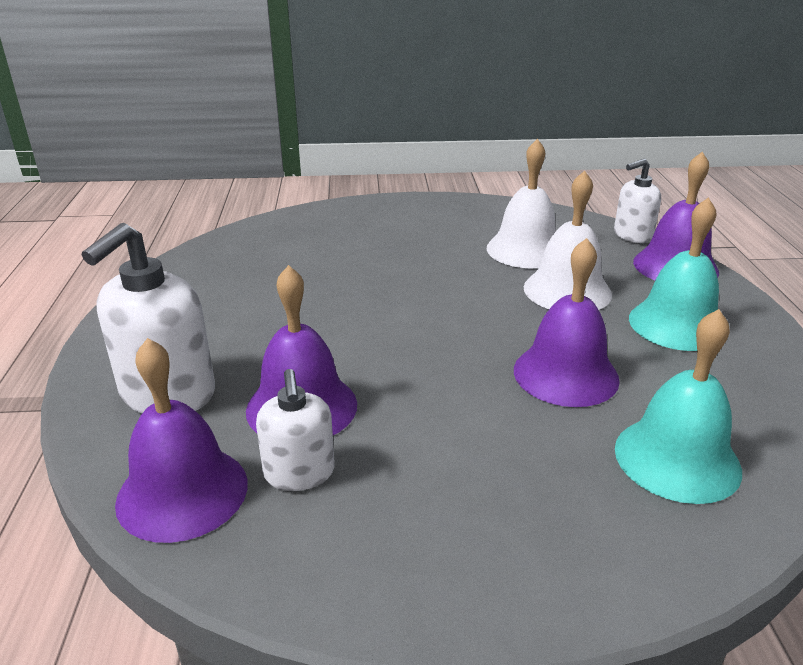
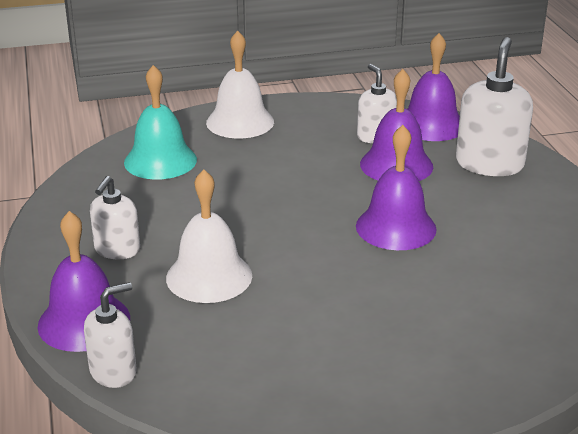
camera: 170 degrees right, 0 degrees up
(525, 250) = (249, 330): white bell -> white bell (240, 122)
(565, 374) = (220, 200): purple bell -> purple bell (396, 227)
(677, 324) = (117, 250): turquoise bell -> white soap dispenser

